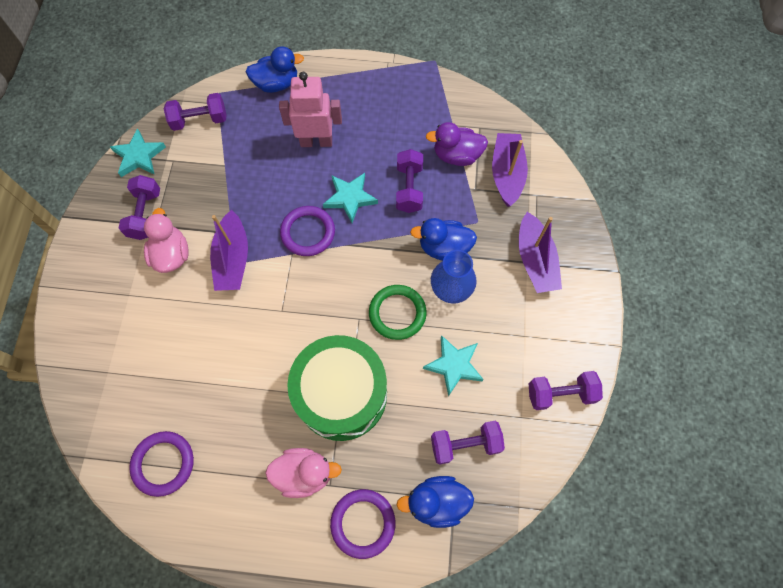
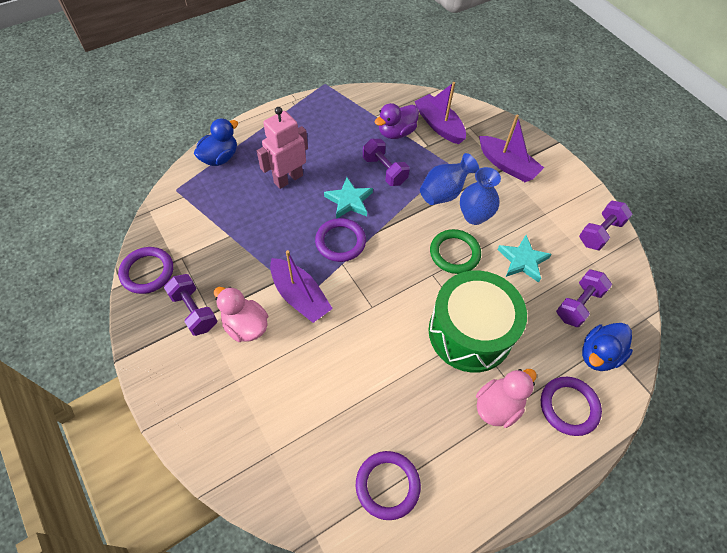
camera: 40 degrees left, 10 degrees down
(139, 156) = (147, 272): turquoise star -> purple ring
(199, 120) = (178, 216): purple dumbbell -> none
(444, 248) = (444, 193): blue duck -> blue vase

